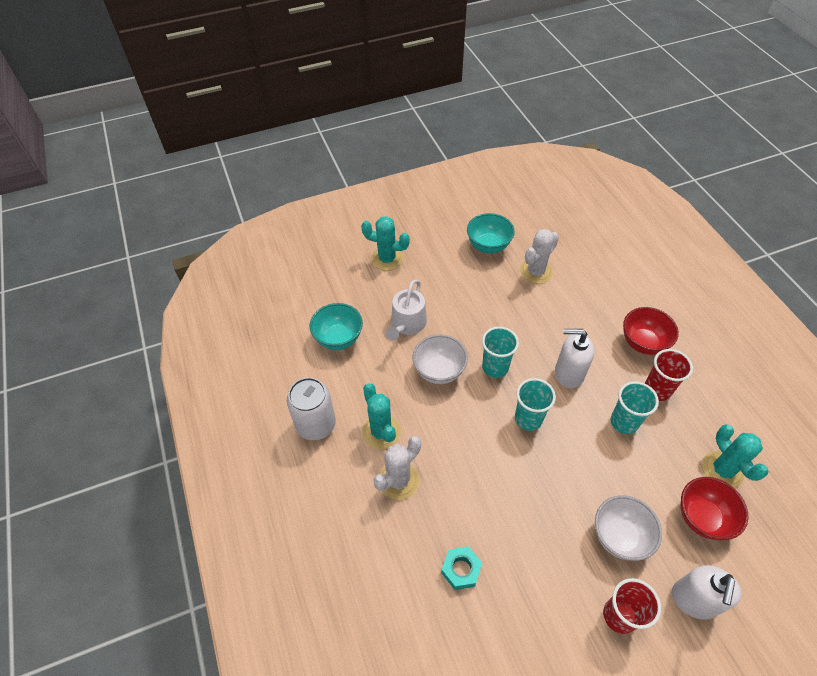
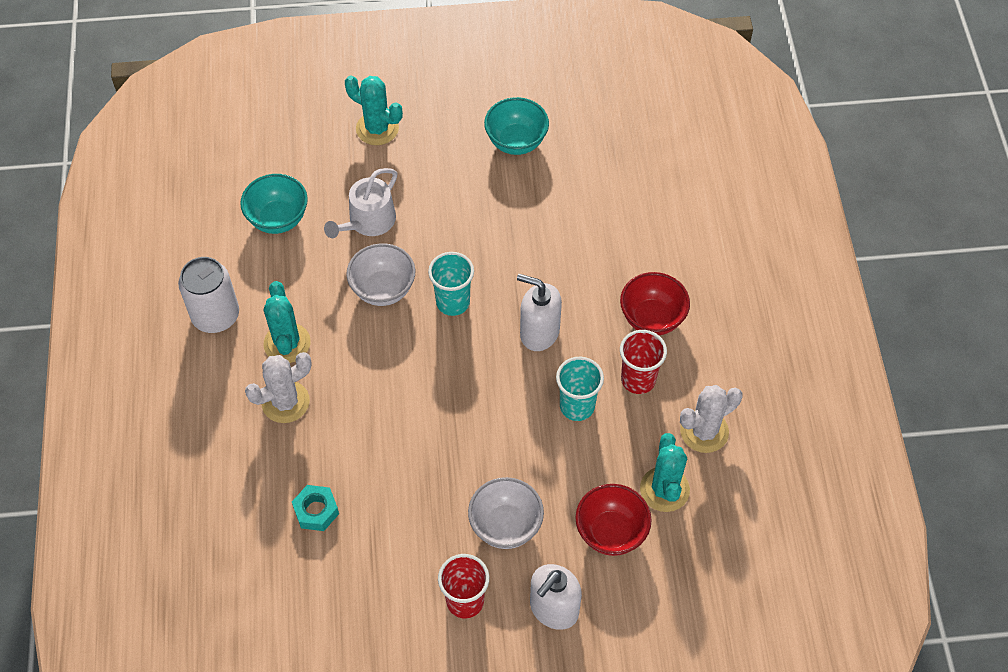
camera: 15 degrees right, 5 degrees up
(528, 419) = (464, 373): turquoise cup -> none
(536, 272) = (562, 192): white cactus -> white cactus (704, 431)

